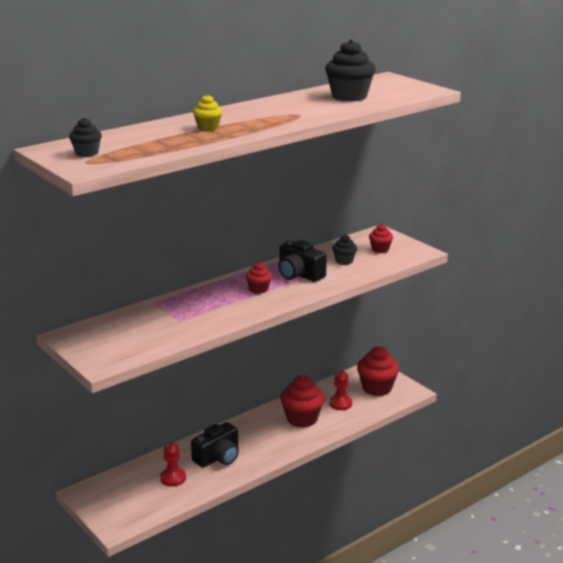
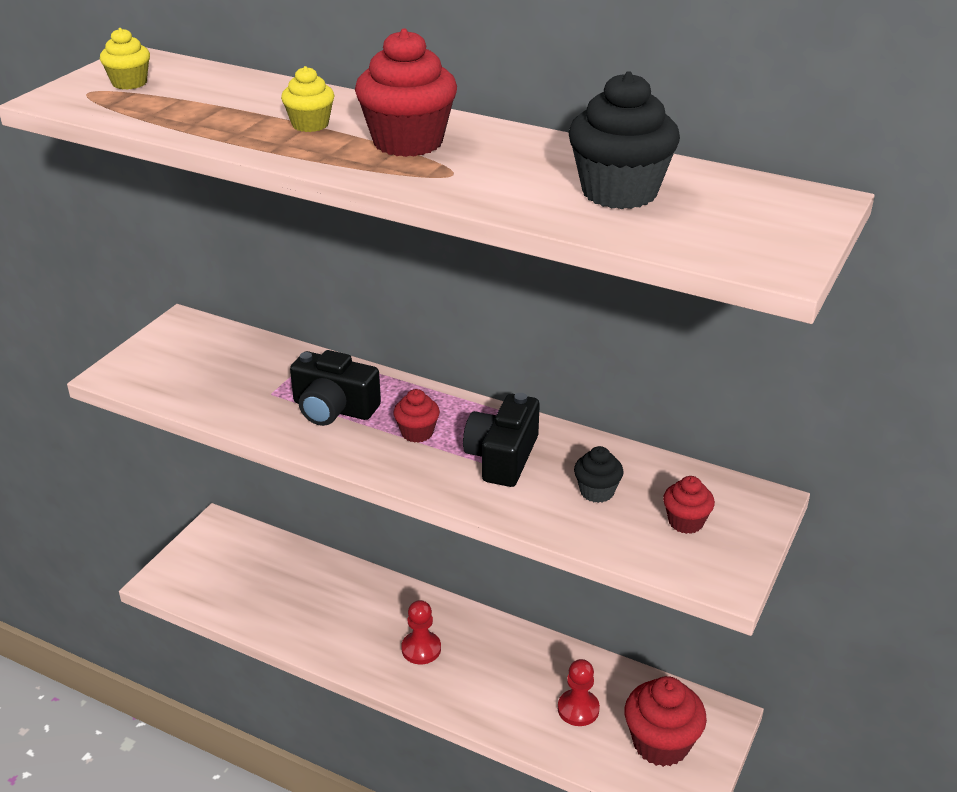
camera: 65 degrees right, 10 degrees up
(87, 153) = (129, 83): black cupcake -> yellow cupcake
(173, 478) = (282, 592): red pawn -> red pawn (421, 649)
(218, 457) = (351, 618): black camera -> black camera (333, 409)
(302, 419) = (503, 675): red cupcake -> red cupcake (408, 142)

